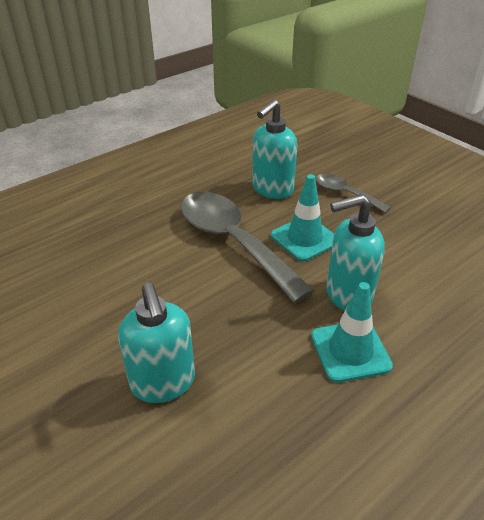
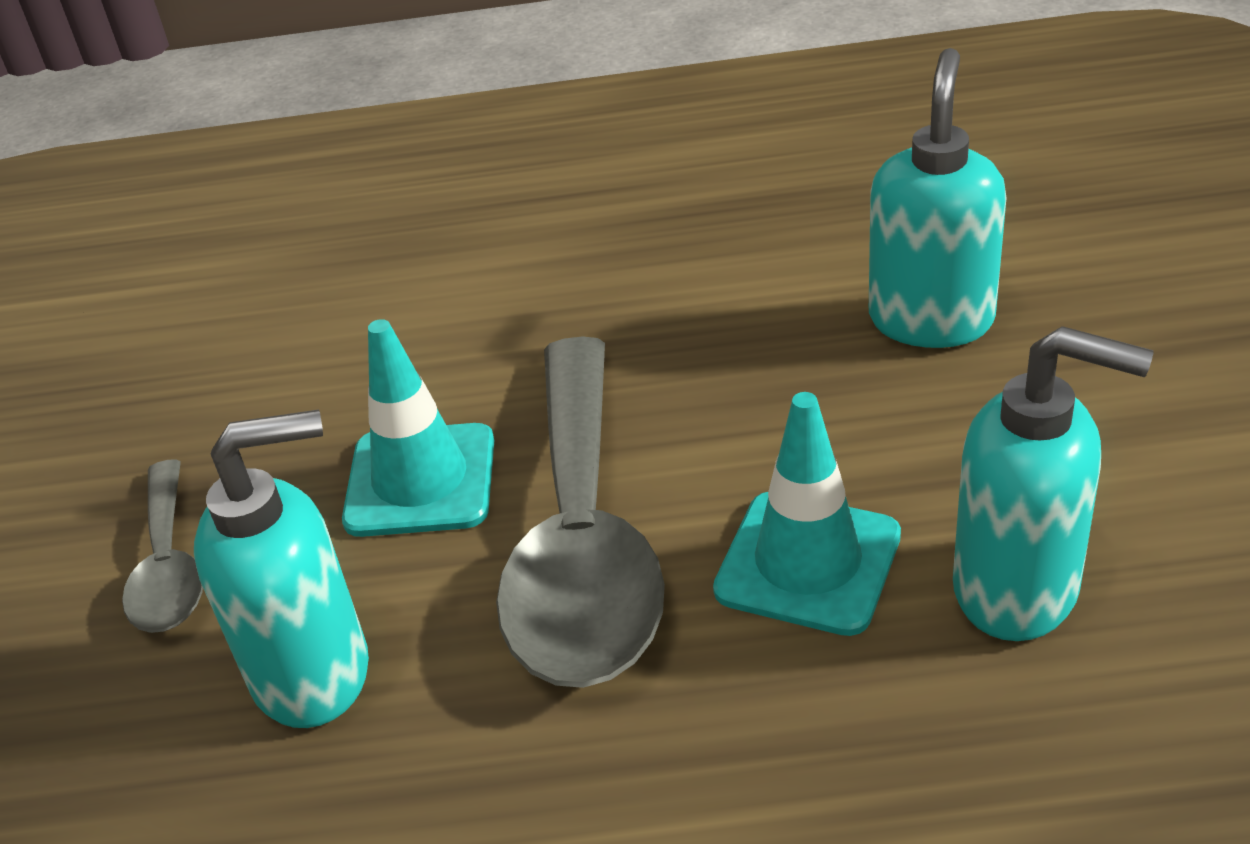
camera: 140 degrees left, 0 degrees up
(347, 295) = (490, 337): turquoise soap dispenser -> turquoise soap dispenser (1018, 589)
(350, 351) = (591, 262): turquoise traffic cone -> turquoise traffic cone (808, 563)

